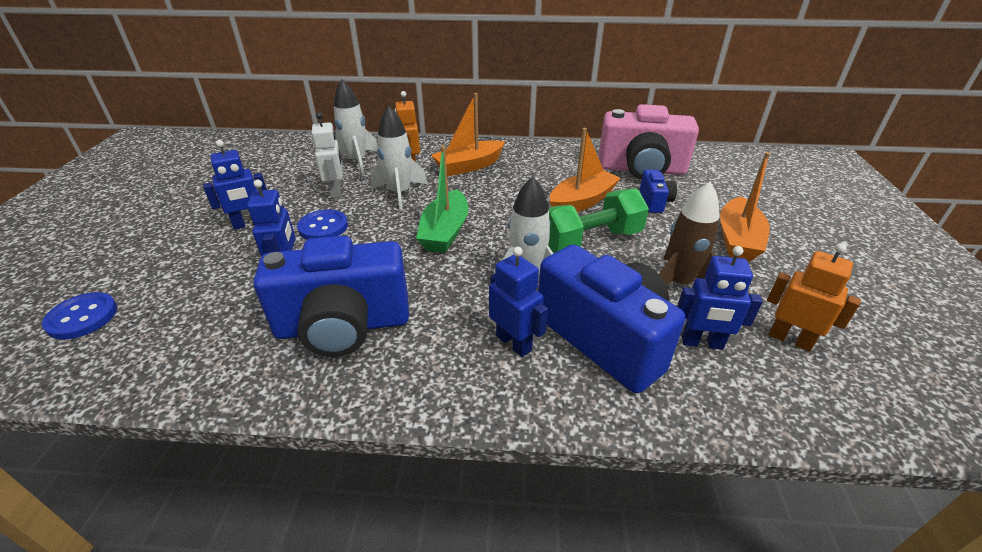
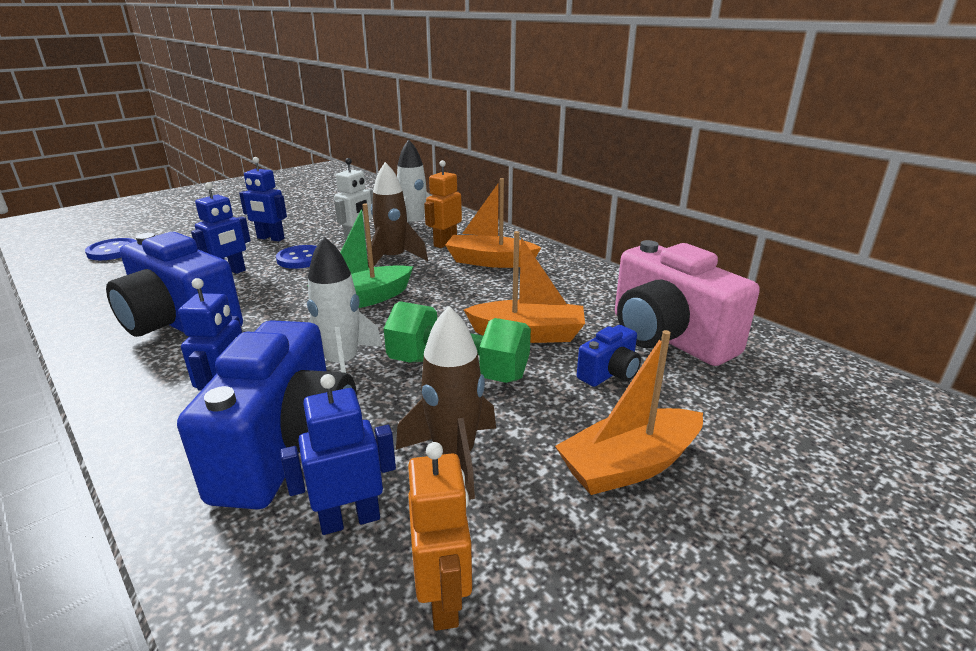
camera: 45 degrees right, 10 degrees down
(400, 193) = (393, 259): white rocket -> brown rocket
(702, 343) = (350, 519): blue robot -> blue robot turned 105 degrees clockwise

